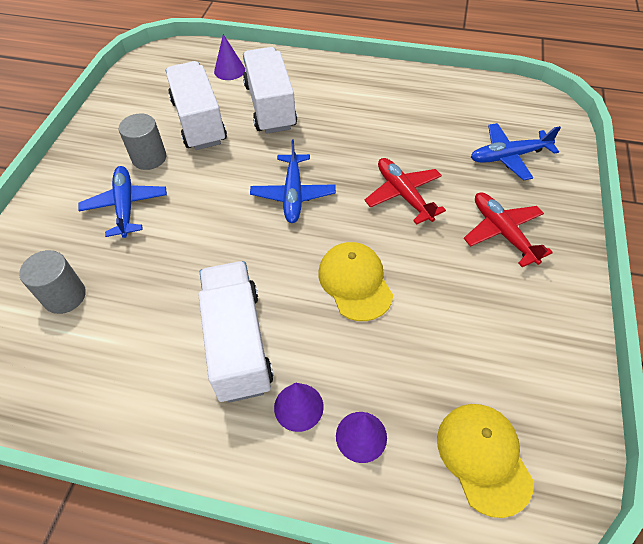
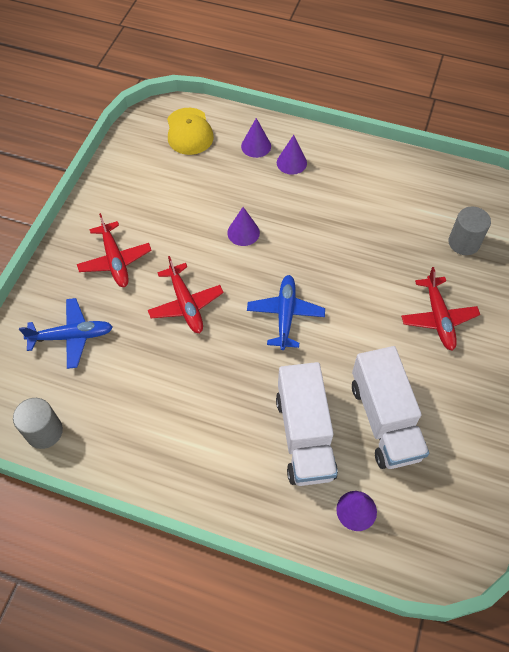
camera: 175 degrees left, 5 degrees up
(125, 206) = (438, 318): blue plane -> red plane
(149, 158) = (429, 373): grey cylinder -> grey cylinder (44, 431)
(238, 342) = (330, 200): white truck -> none
(355, 282) = (243, 232): yellow cap -> purple cone

